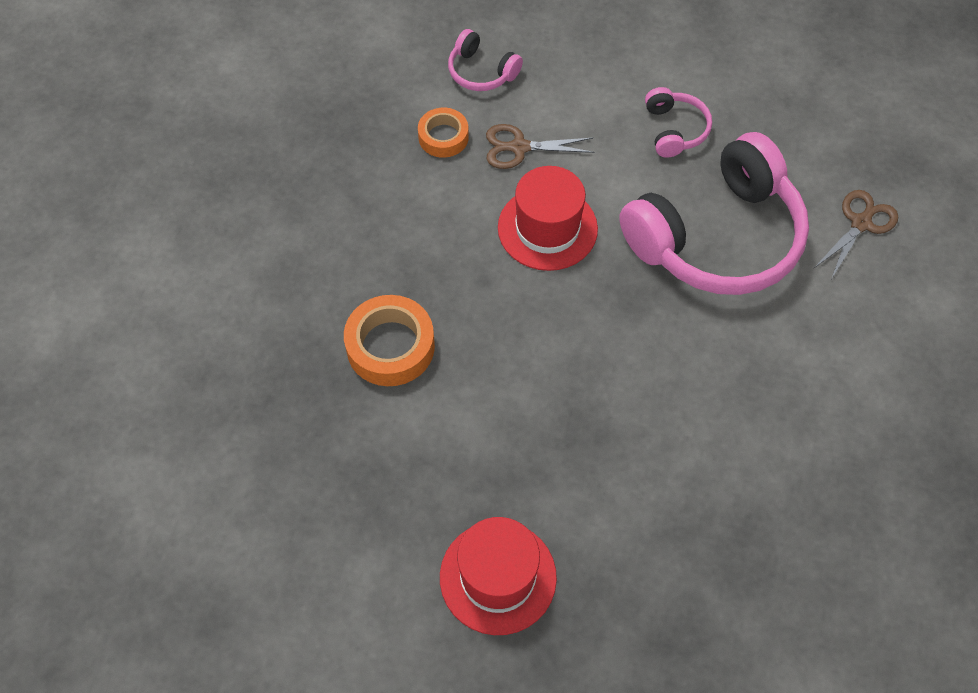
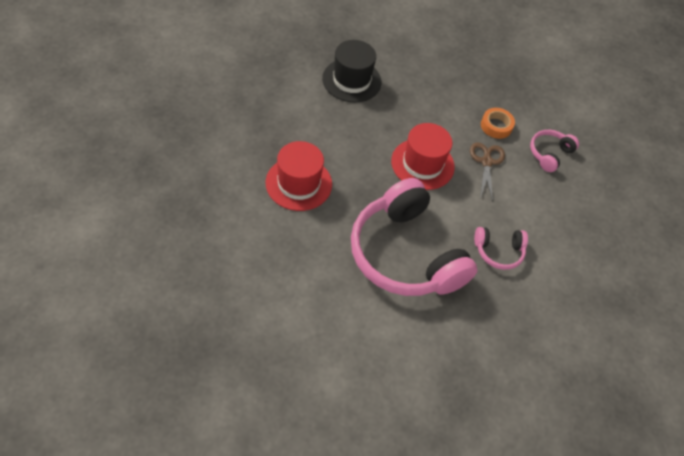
camera: 90 degrees right, 5 degrees down
(390, 346) = (351, 80): orange tape -> black hat
(498, 577) = (206, 101): red hat -> red hat (298, 183)
(861, 223) = (407, 350): brown scissors -> none

